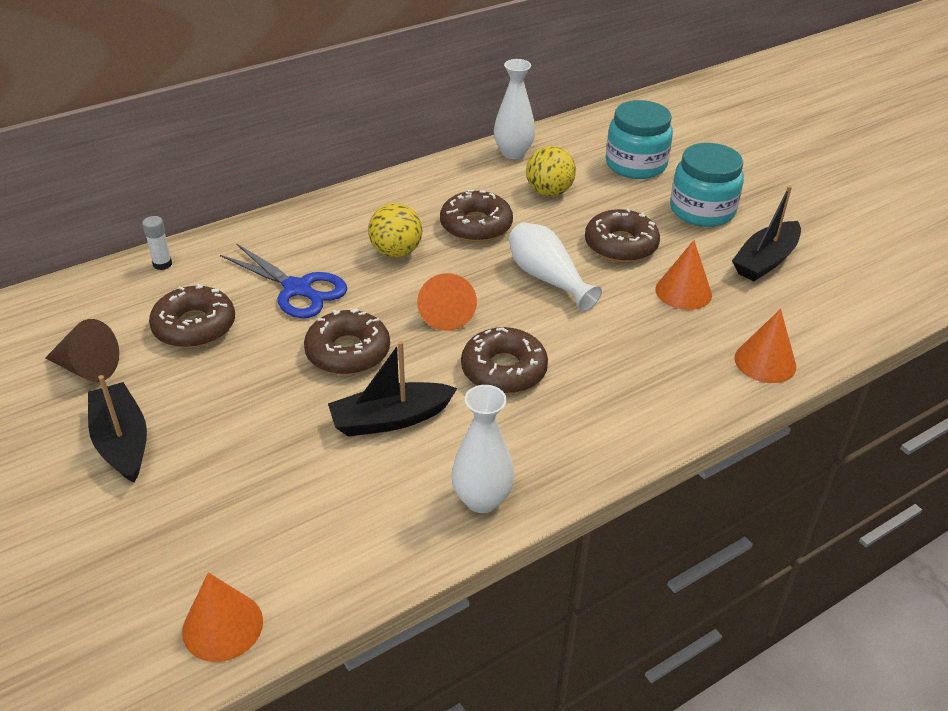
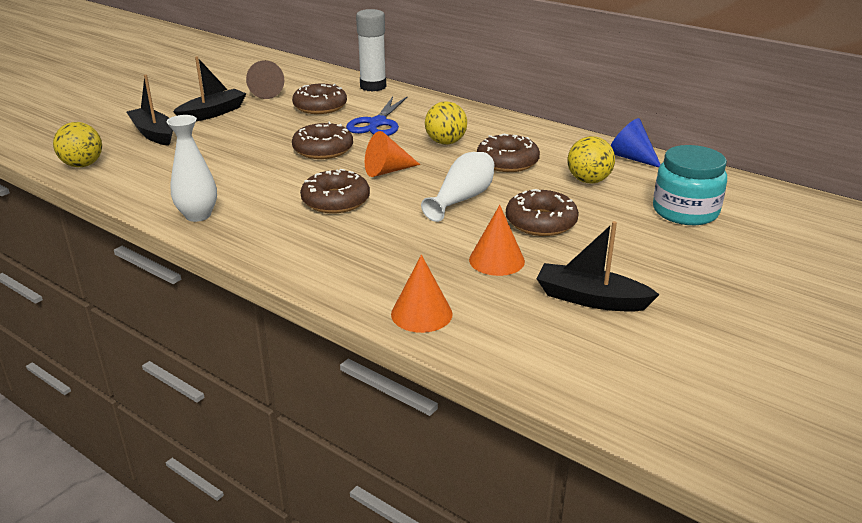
camera: 70 degrees right, 10 degrees down
(162, 264) = (373, 86): white glue stick -> white glue stick, size x2.12
(222, 626) = (83, 165): orange cone -> yellow ball
(390, 419) = (263, 174): black boat -> black boat (153, 134)
(513, 153) = (631, 158): white vase -> blue cone
(702, 210) = (644, 254): turquoise jar -> none

